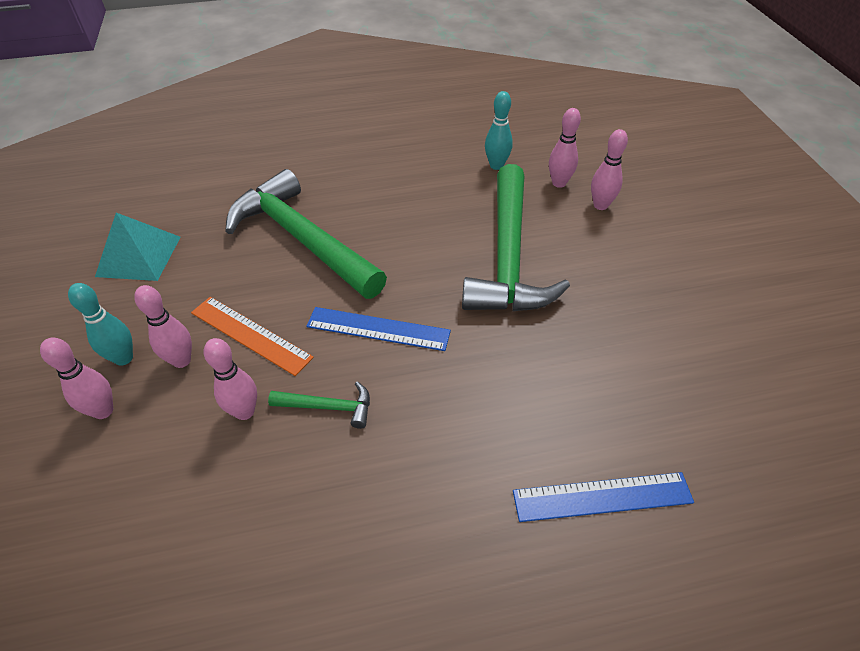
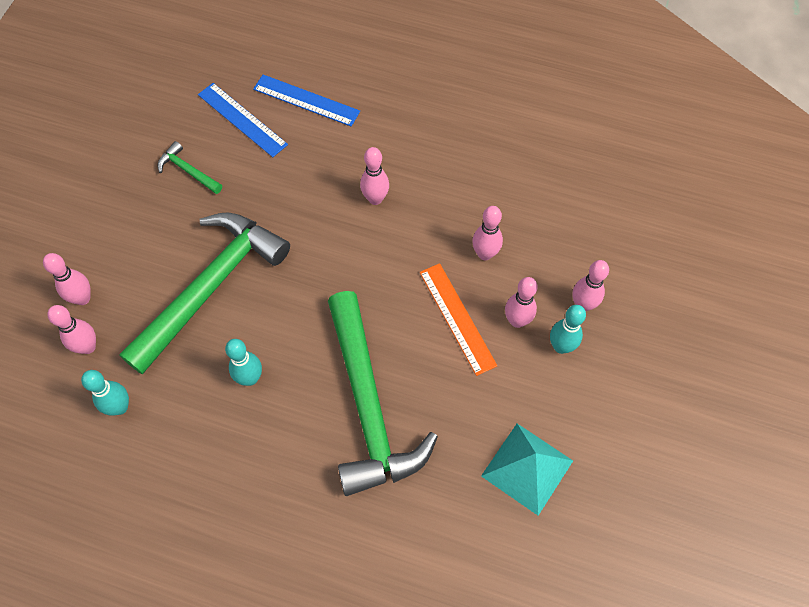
camera: 150 degrees left, 15 degrees up
(328, 407) = (428, 229): green hammer -> green hammer (188, 171)
(378, 329) = (359, 272): blue ruler -> blue ruler (242, 119)
(413, 410) = (375, 199): none -> pink bowling pin
(415, 216) = (250, 378): none -> turquoise bowling pin

